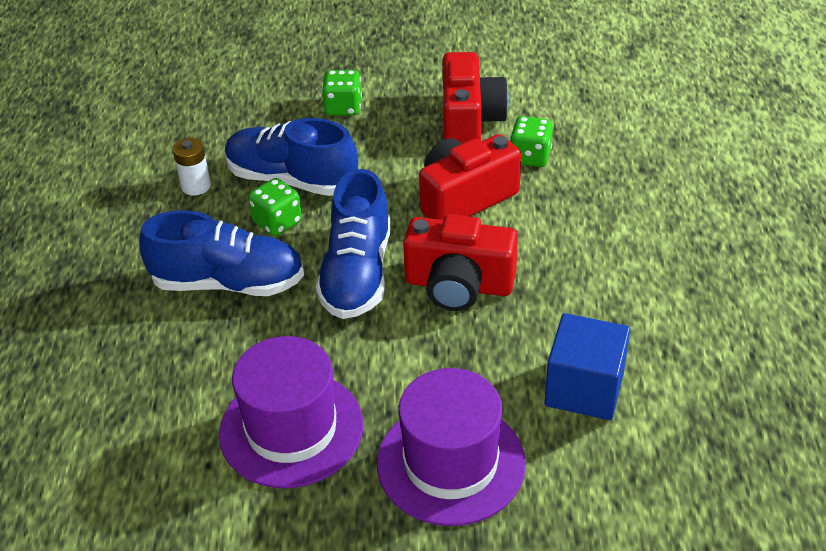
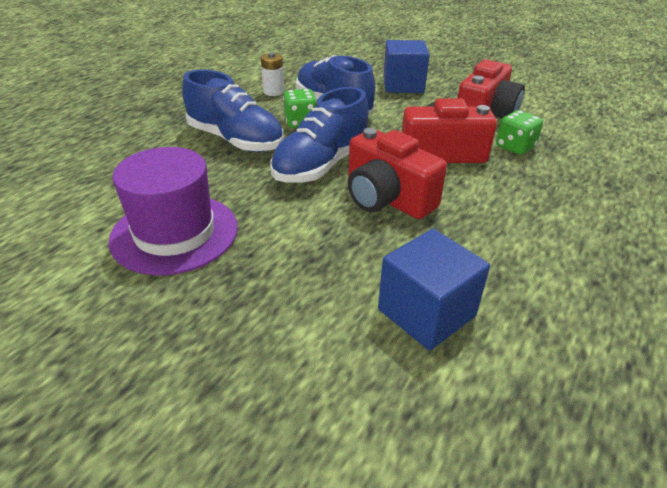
camera: 30 degrees right, 5 degrees down
(343, 107) = (403, 85): green dice -> blue cube
(451, 463) = (257, 313): purple hat -> none

